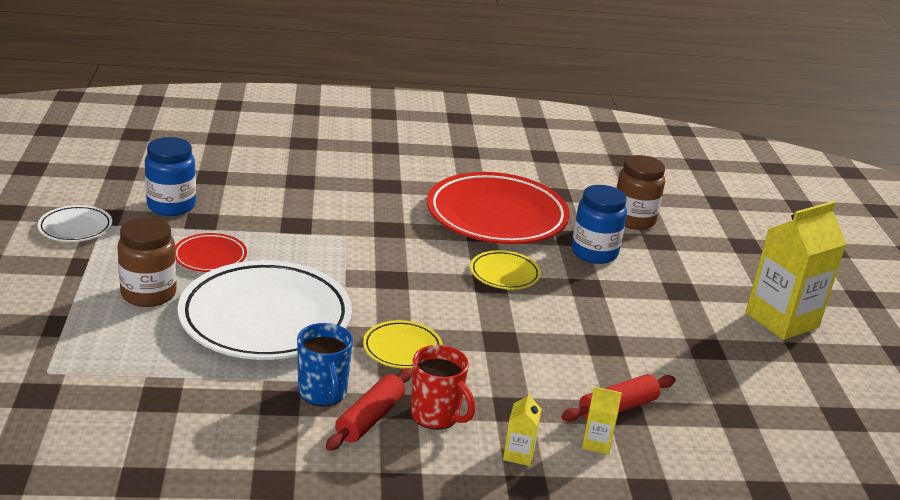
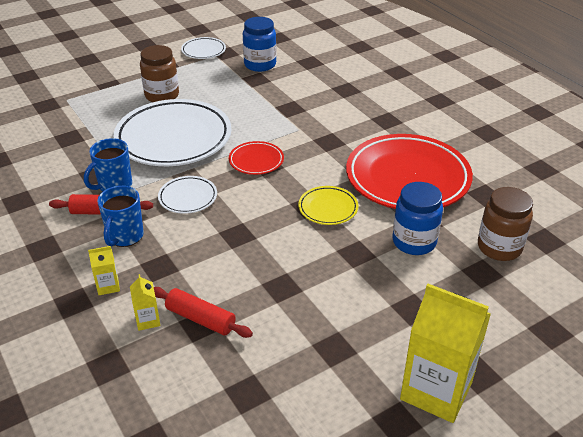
camera: 65 degrees right, 10 degrees up
(210, 257) = (219, 97): red plate -> red plate (256, 161)
(402, 349) = (188, 197): yellow plate -> white plate
(436, 416) = (125, 236): red mug -> blue mug

